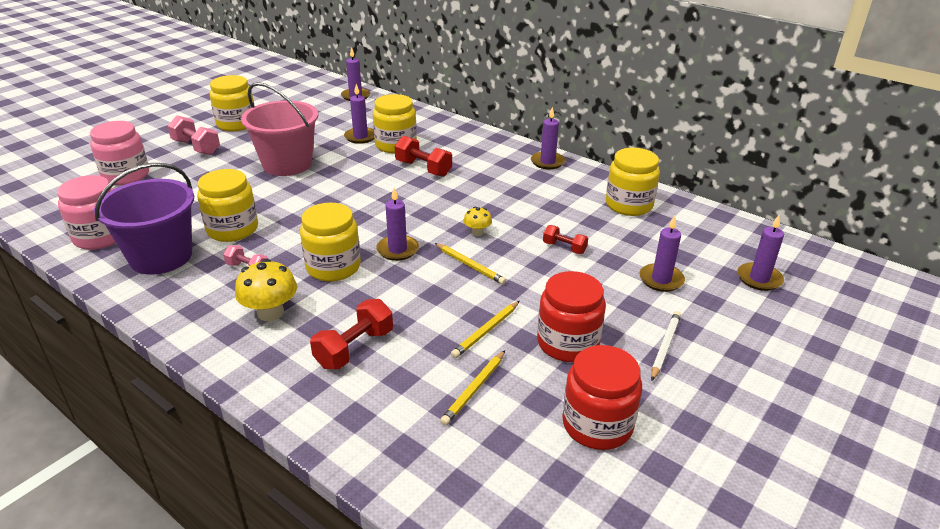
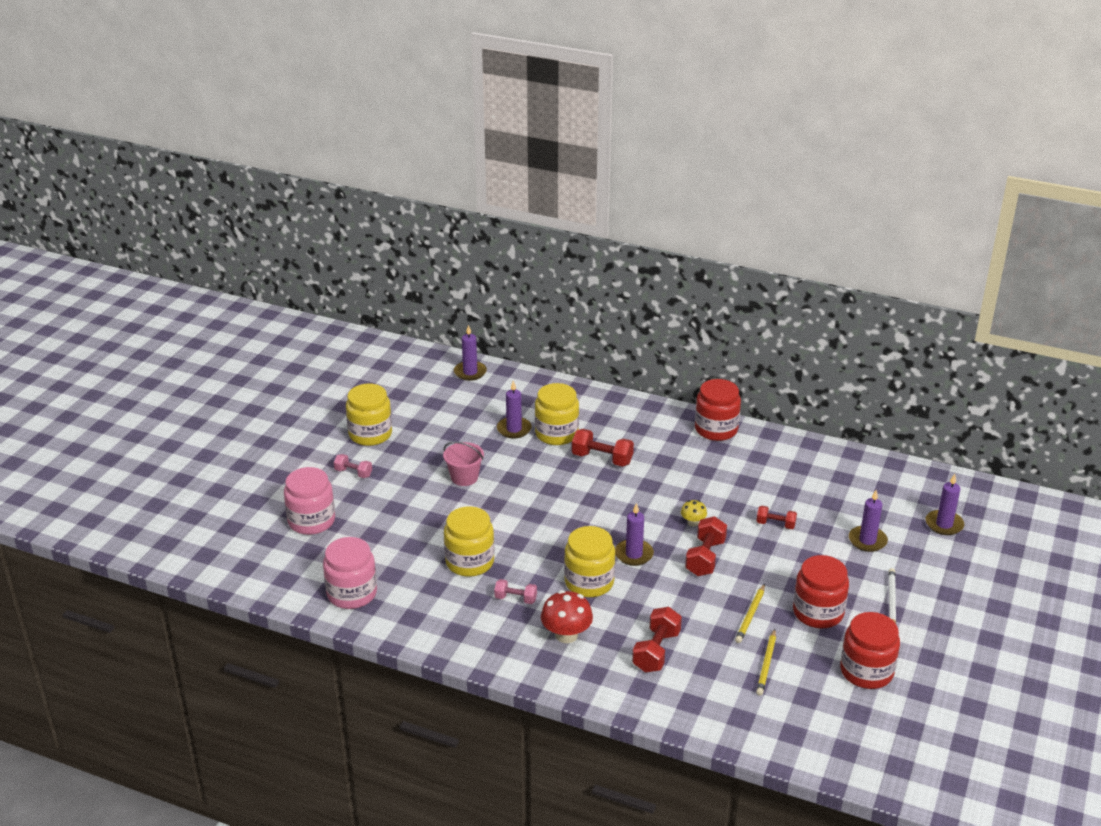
camera: 15 degrees left, 0 degrees up
(161, 257) = (427, 602): purple bucket -> none
(196, 147) = (353, 473): pink dumbbell -> pink dumbbell, size x0.62
(270, 312) = (566, 635): yellow mushroom -> red mushroom
(287, 164) = (464, 477): pink bucket -> pink bucket, size x0.54
(470, 265) = (705, 558): yellow pencil -> red dumbbell
(547, 162) = (716, 429): purple candle -> red jar
(629, 205) = (811, 467): yellow jar -> none

